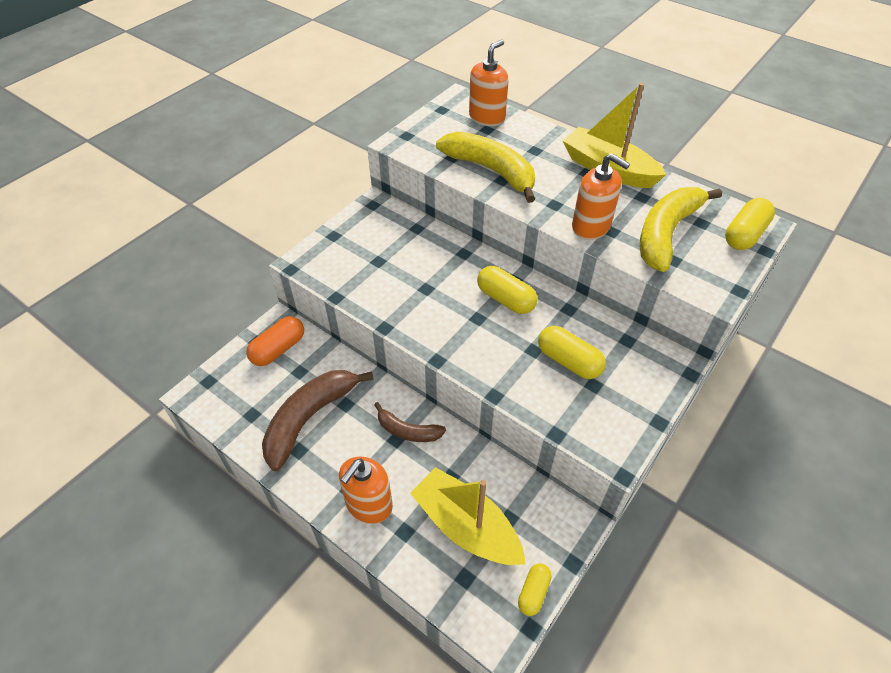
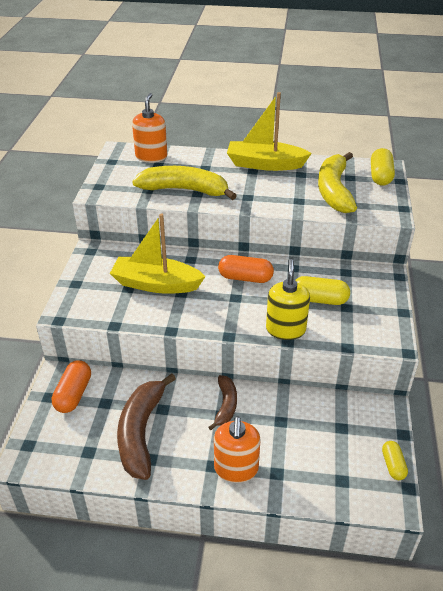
camera: 30 degrees left, 10 degrees down
(407, 431) = (225, 405): brown banana -> brown banana turned 75 degrees counterclockwise
(466, 526) = (317, 447): yellow boat -> yellow boat (156, 284)
(503, 380) = (285, 329): none -> yellow soap dispenser
(505, 299) = (245, 278): yellow capsule -> orange capsule
(591, 226) = (283, 202): orange soap dispenser -> none

